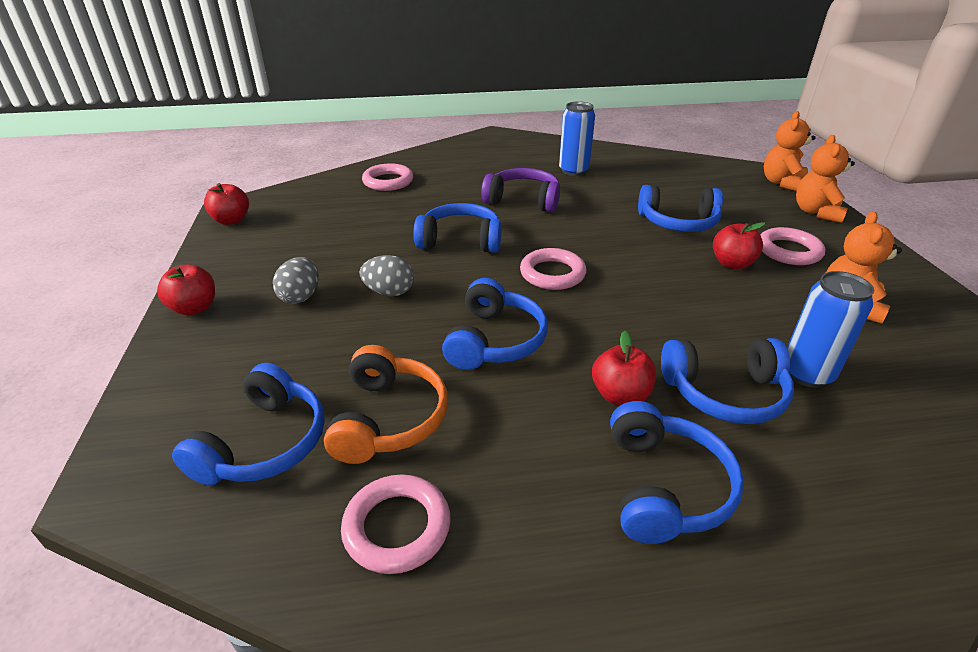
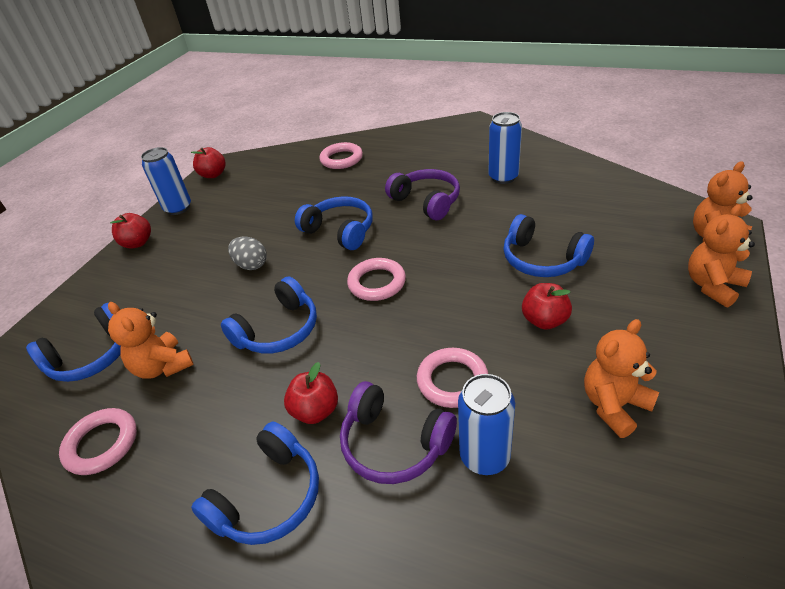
camera: 35 degrees right, 5 degrees up
(217, 261) = (178, 208): none -> blue can
(300, 296) = (198, 252): grey egg -> none
(388, 418) = (163, 366): orange headphones -> orange teddy bear
(724, 392) = (394, 443): blue headphones -> purple headphones
(788, 251) = (622, 324): pink ring -> pink ring (452, 381)

